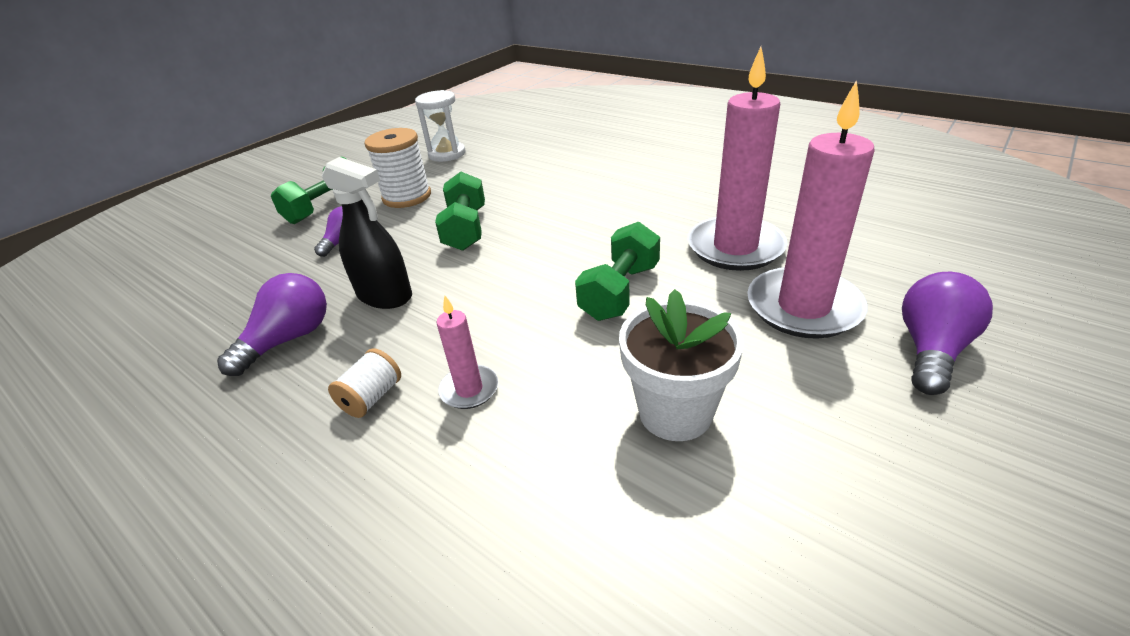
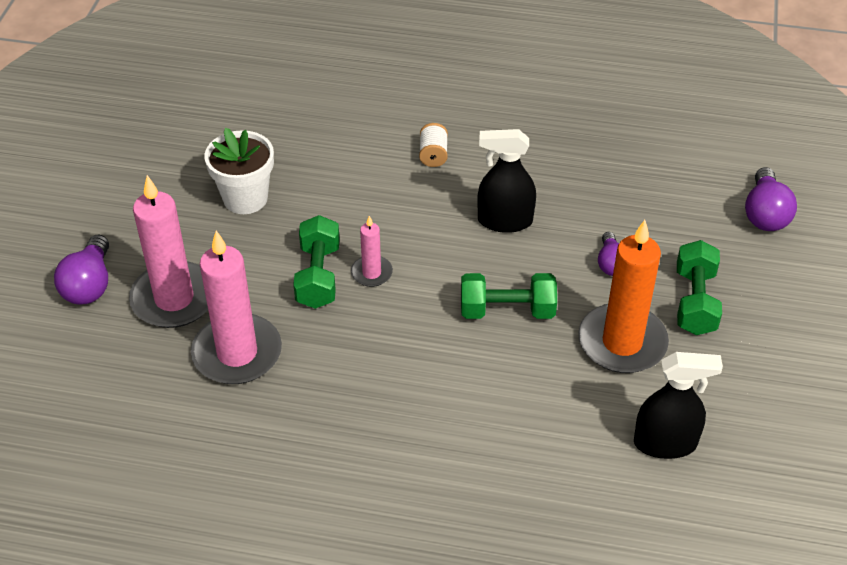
camera: 150 degrees right, 10 degrees up
(289, 339) = (535, 170): purple light bulb -> purple light bulb (765, 214)
(407, 197) = (622, 342): white spool -> orange candle
(447, 154) = (665, 443): white hourglass -> black spray bottle
(465, 229) = (507, 310): green dumbbell -> green dumbbell turned 60 degrees counterclockwise
(469, 389) = (377, 176): pink candle -> pink candle (371, 273)

